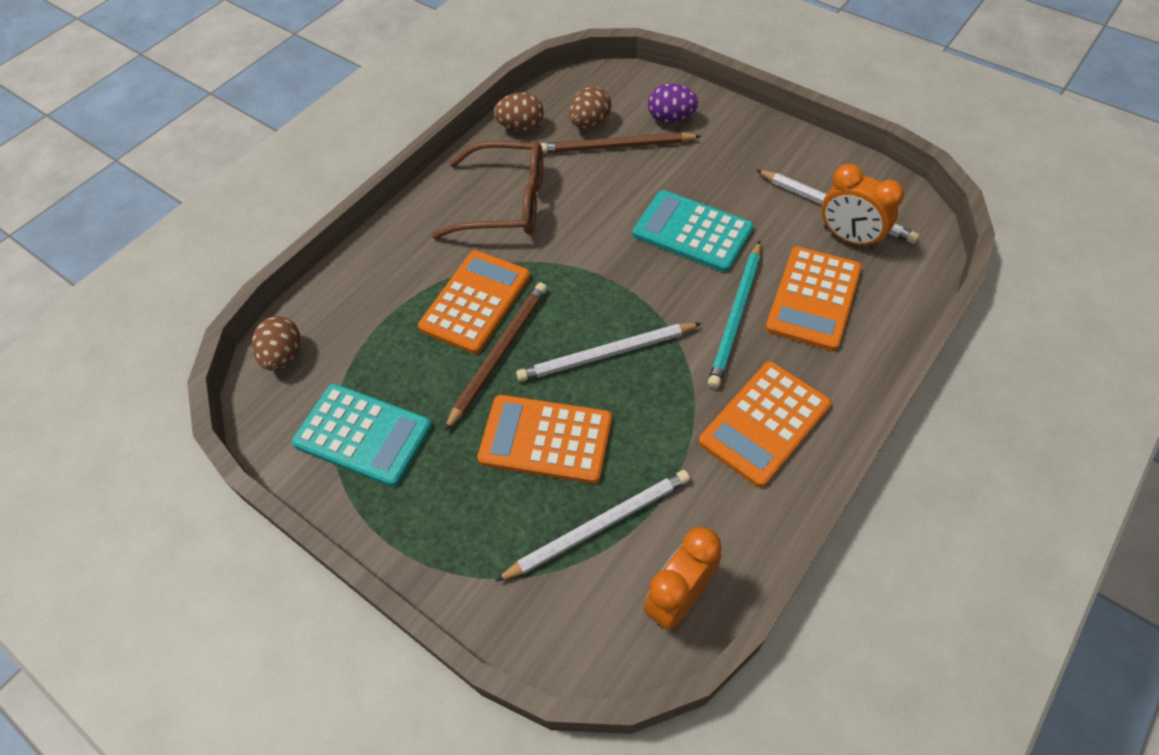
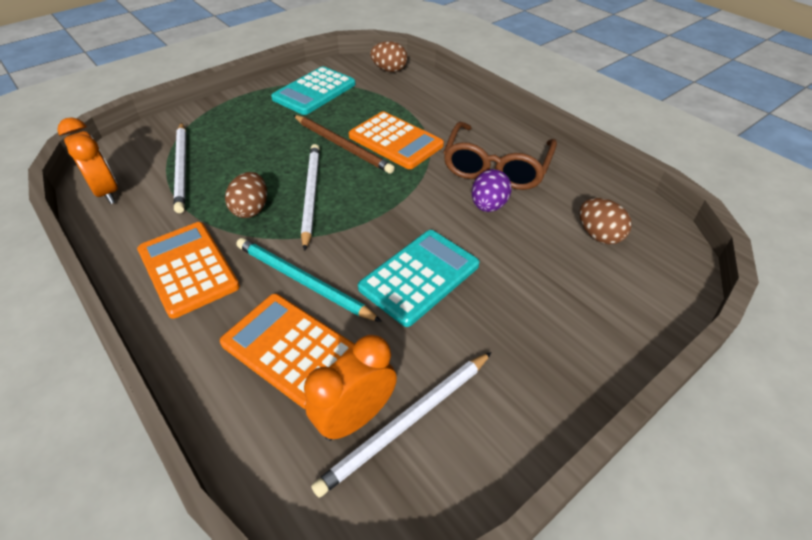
camera: 100 degrees right, 10 degrees down
(521, 127) = (597, 189): brown egg -> brown egg (251, 209)
(546, 439) = (260, 156): orange calculator -> none
(616, 146) = (558, 247): brown pencil -> none
(671, 118) = (601, 302): purple egg -> purple egg (488, 206)

